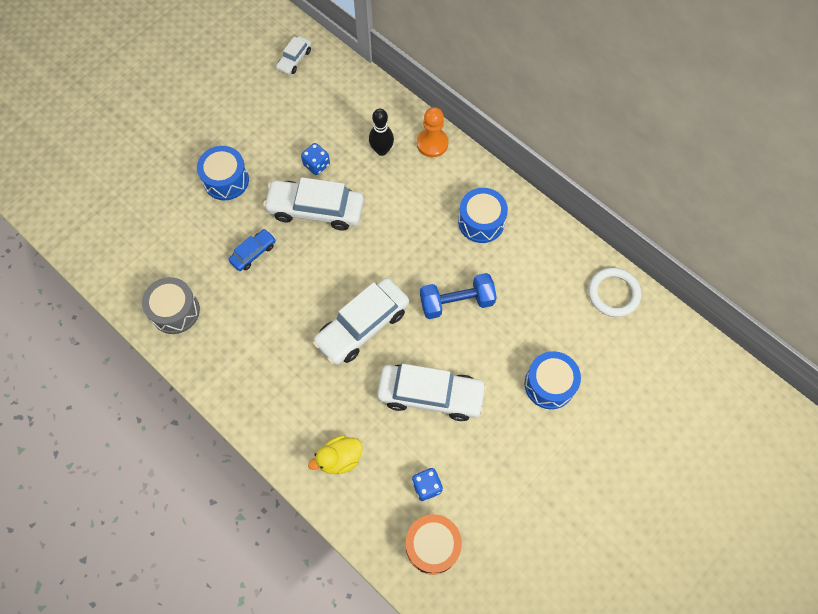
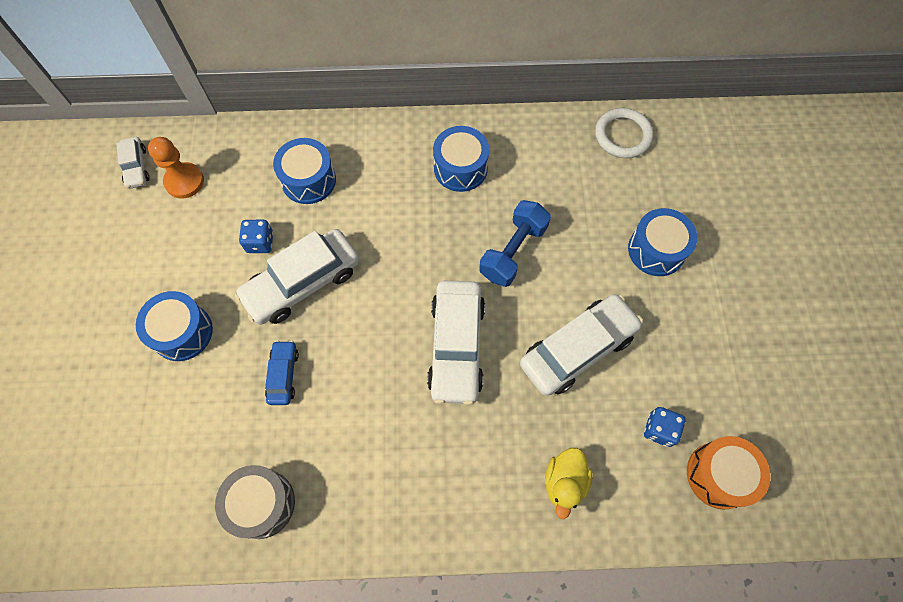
camera: 45 degrees left, 0 degrees up
(382, 150) = (308, 180): black bowling pin -> blue drum
(432, 143) = (348, 138): orange pawn -> orange pawn (184, 181)

